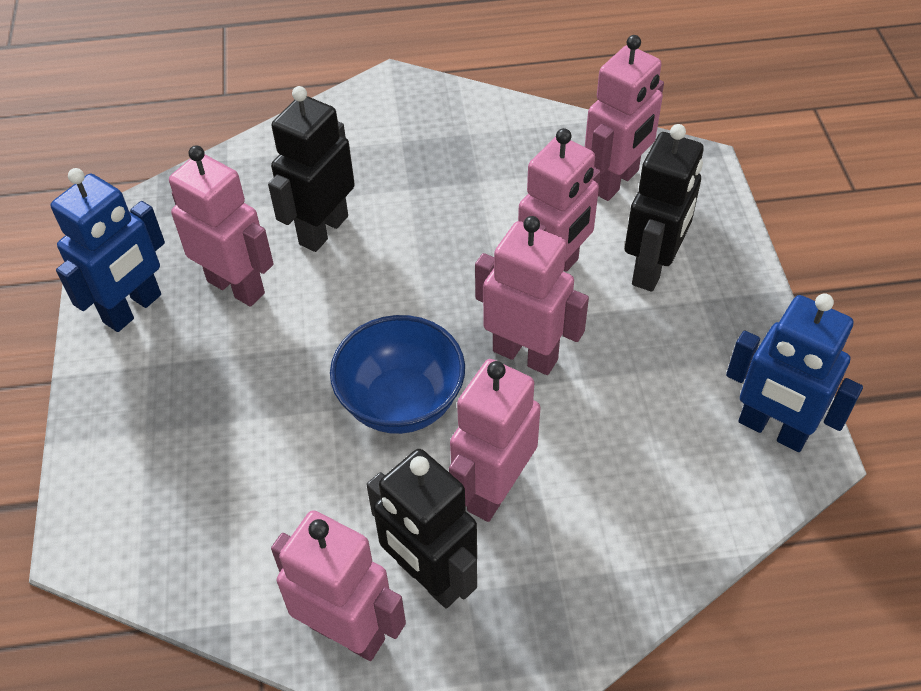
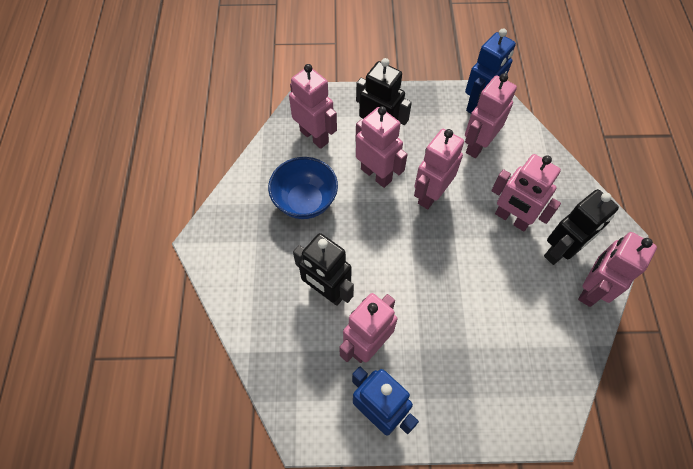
camera: 85 degrees left, 10 degrees up
(401, 402) = (458, 256): blue bowl -> blue bowl (305, 201)
(662, 429) = (477, 145): none -> pink robot

